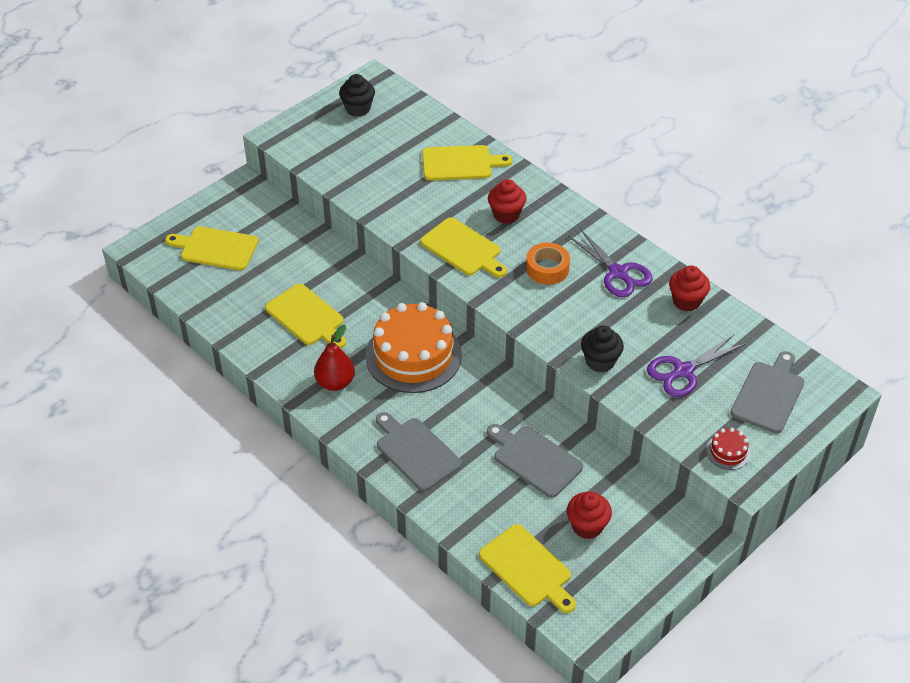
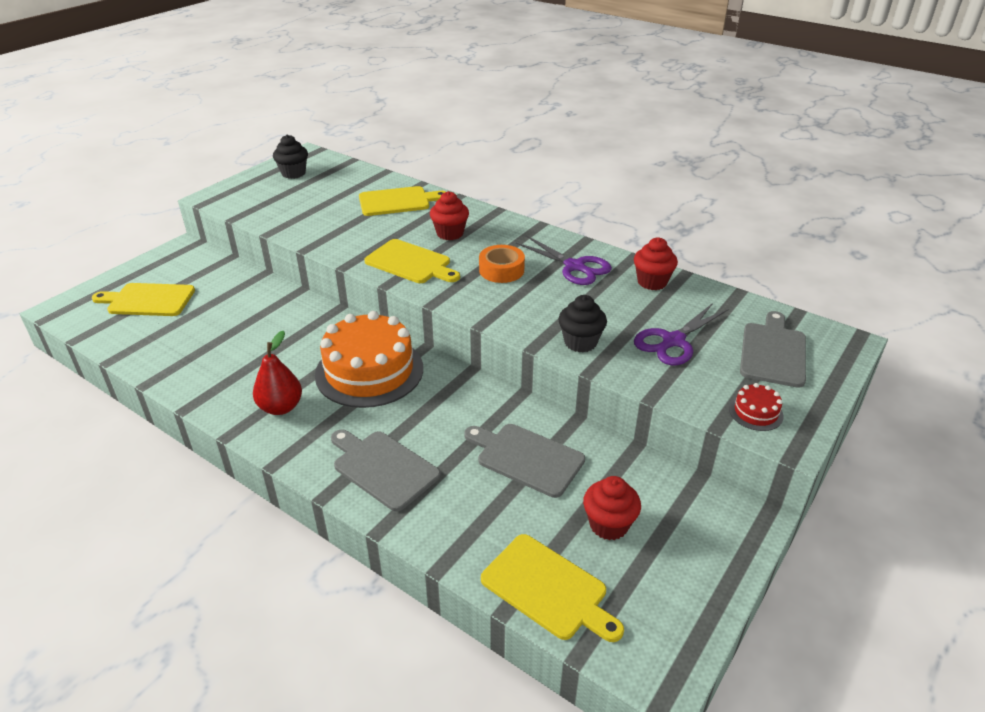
camera: 10 degrees left, 10 degrees down
(307, 317) = (247, 349): yellow cutting board -> none

